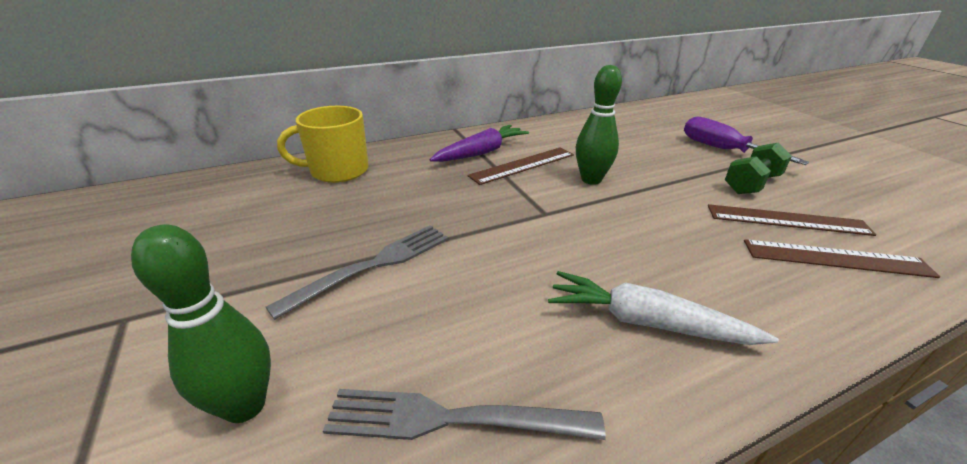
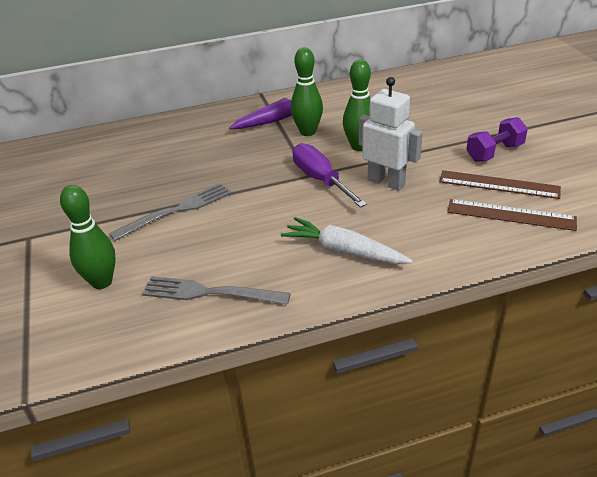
camera: 10 degrees right, 5 degrees up
(338, 171) = (157, 136): yellow mug -> none
(523, 165) = (307, 132): brown ruler -> green bowling pin
(647, 219) = (386, 182): none -> white robot
(723, 150) = (495, 117): purple screwdriver -> purple screwdriver (321, 180)
(751, 184) = (494, 152): green dumbbell -> purple dumbbell

